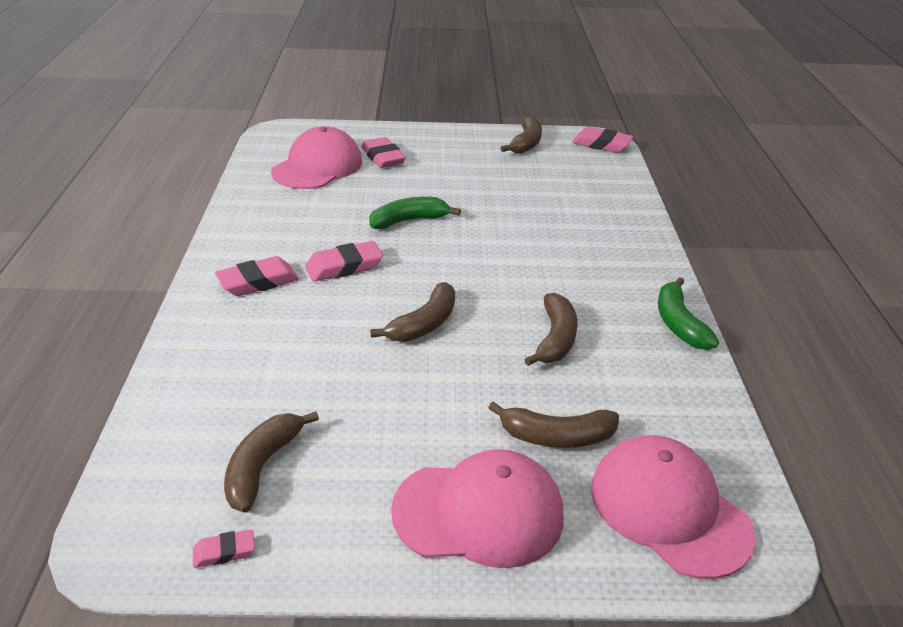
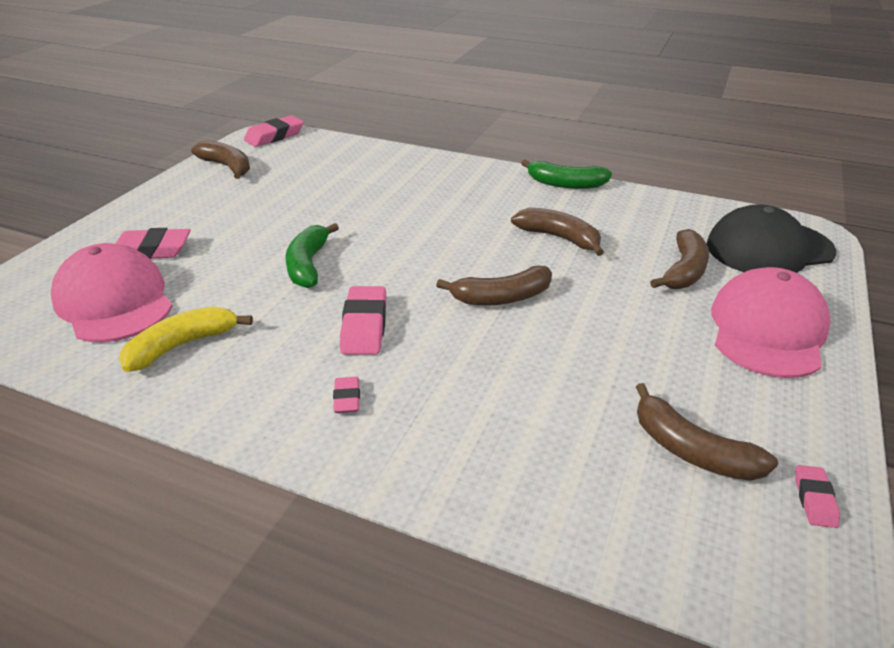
camera: 65 degrees left, 0 degrees up
(258, 282) = (347, 398): pink eraser -> pink eraser, size x0.55
(284, 205) = (182, 345): none -> yellow banana
(424, 324) = (502, 298): brown banana -> brown banana turned 105 degrees clockwise
(669, 509) = (769, 248): pink cap -> black cap

